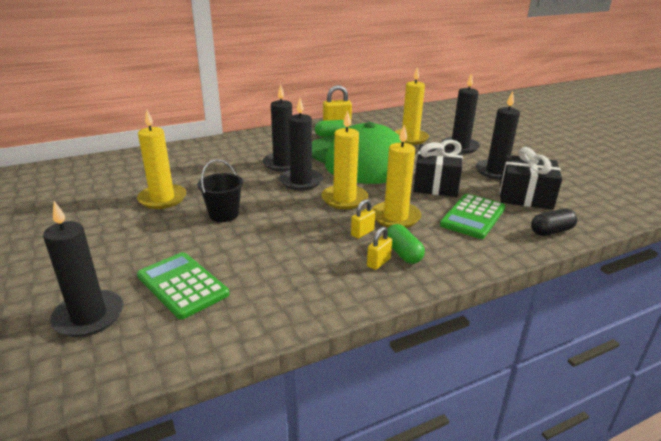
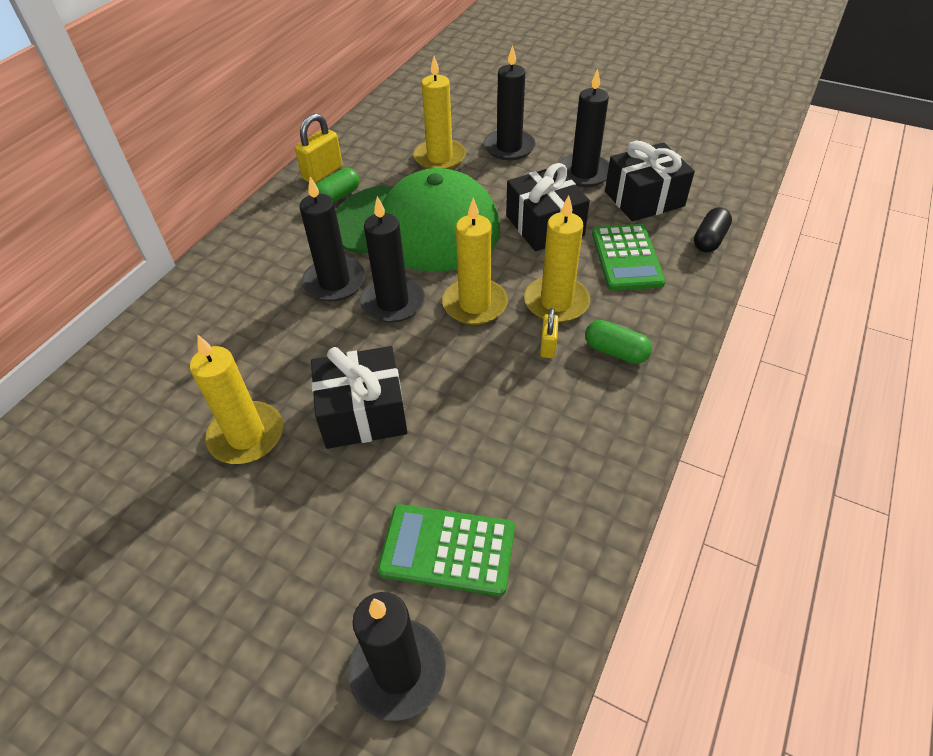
camera: 35 degrees left, 20 degrees up
(224, 214) = (363, 413): black bucket -> black gift
(378, 262) = (607, 380): yellow padlock -> none

